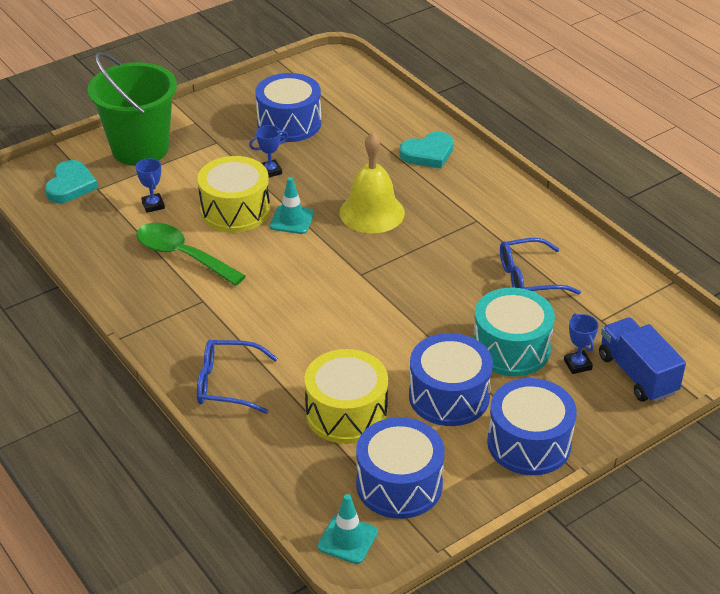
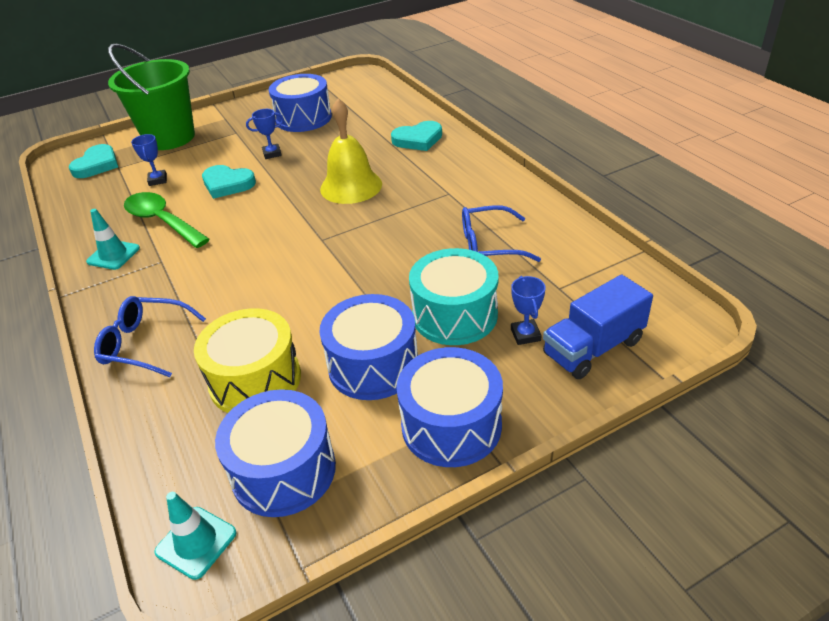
camera: 10 degrees right, 0 degrees up
(235, 210) = (227, 184): yellow drum -> turquoise heart
(292, 220) = (275, 192): turquoise traffic cone -> turquoise traffic cone (113, 255)
(637, 374) = (593, 348): blue truck -> blue truck turned 105 degrees counterclockwise

